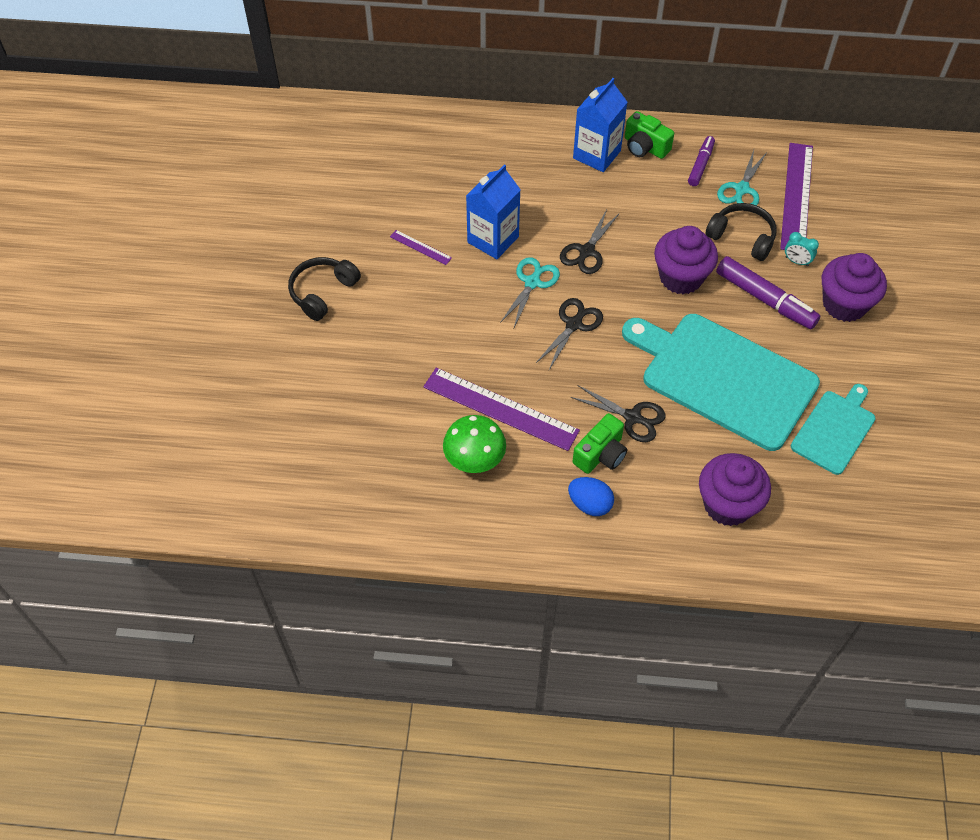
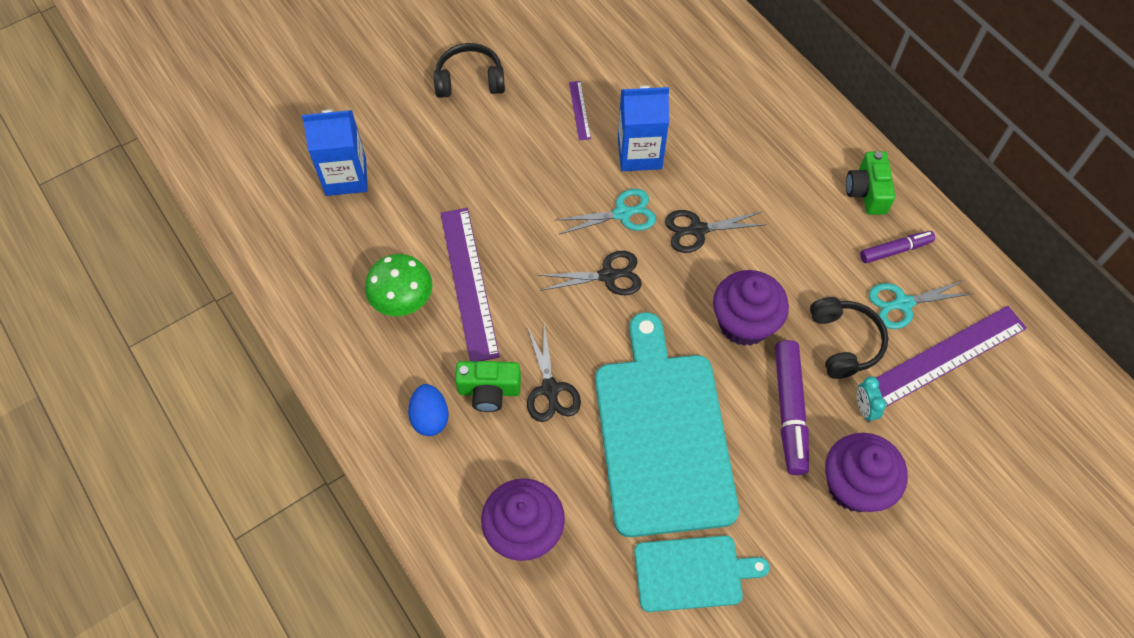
camera: 50 degrees right, 5 degrees up
(596, 154) = (816, 162): blue carton -> blue carton (346, 177)

